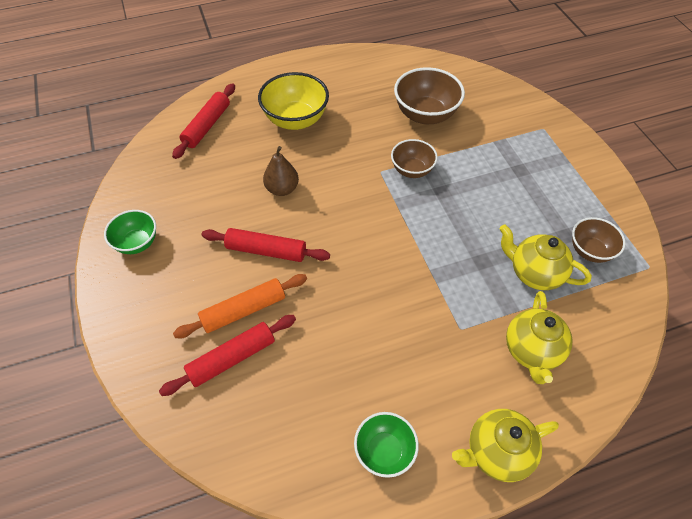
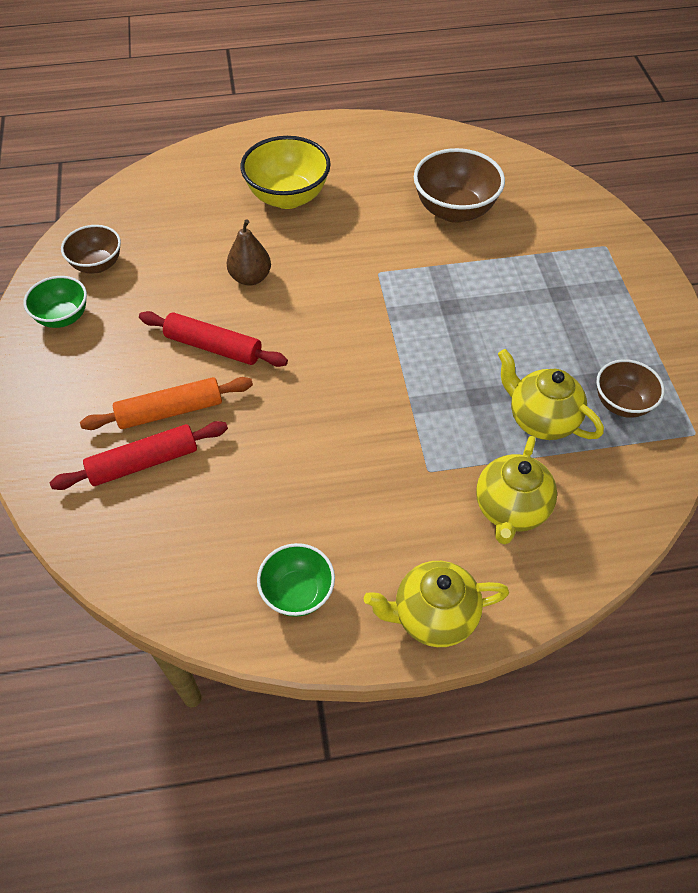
camera: 10 degrees right, 0 degrees up
(207, 126) = (177, 191): red rolling pin -> none
(412, 170) = (418, 276): brown bowl -> brown bowl (97, 264)

